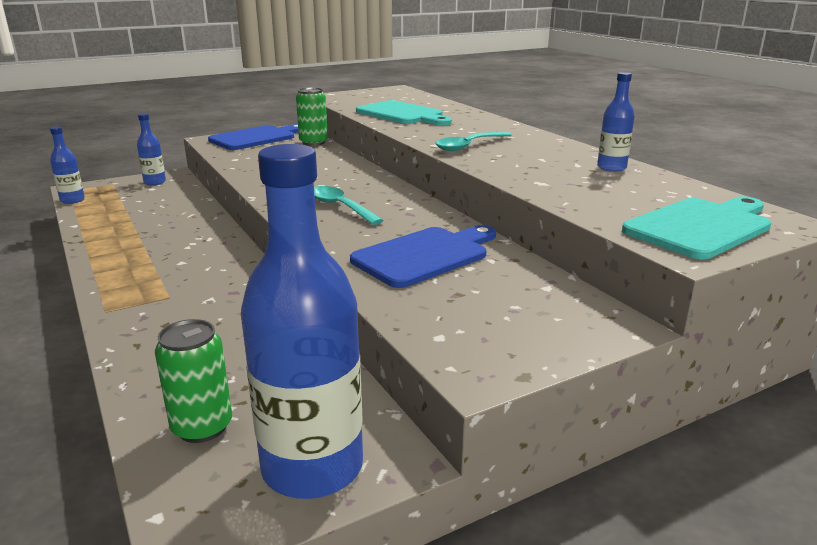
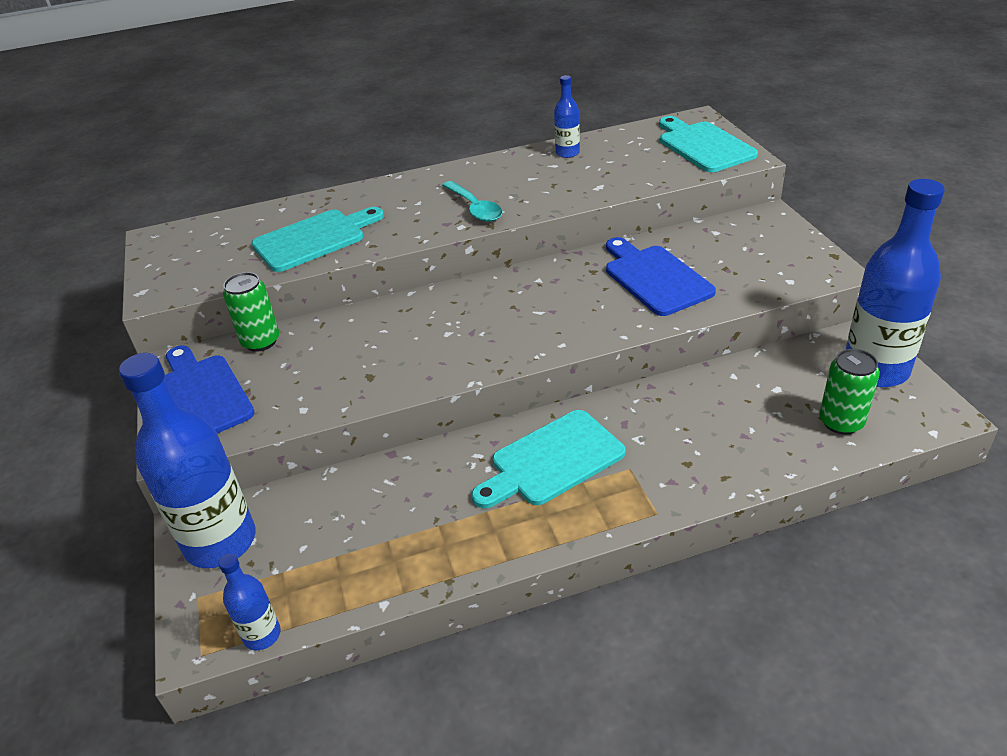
camera: 75 degrees left, 15 degrees up
(155, 182) = (220, 542): blue bottle -> blue bottle, size x2.12
(192, 264) = (552, 460): none -> turquoise cutting board
(340, 207) = (525, 320): turquoise spoon -> none

